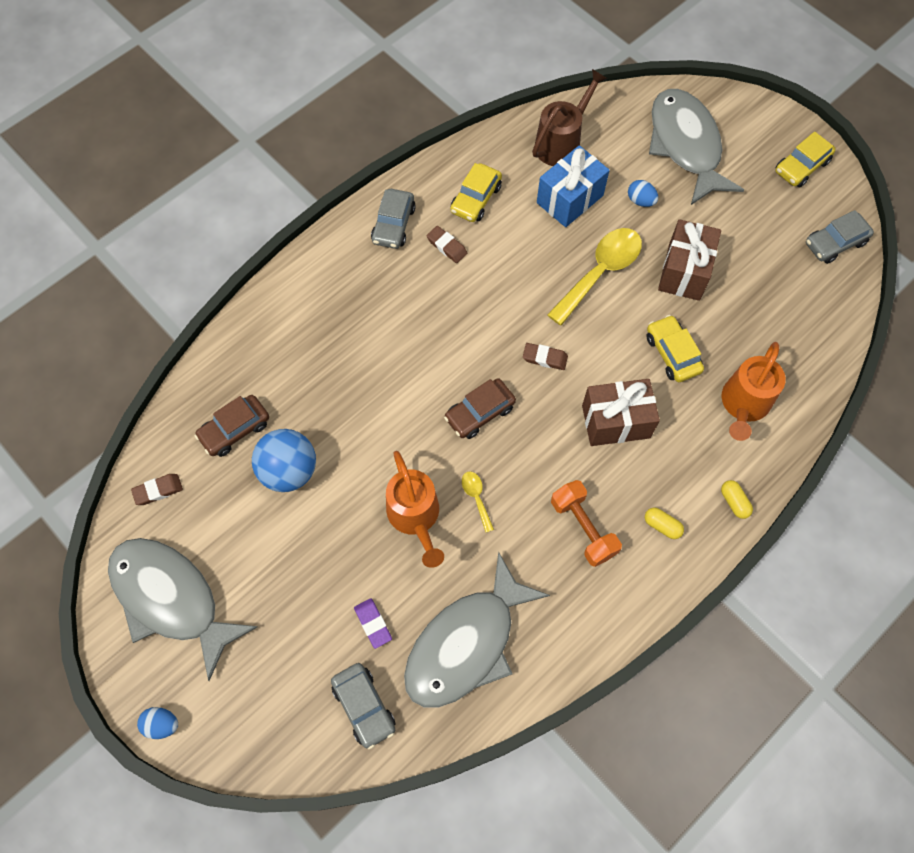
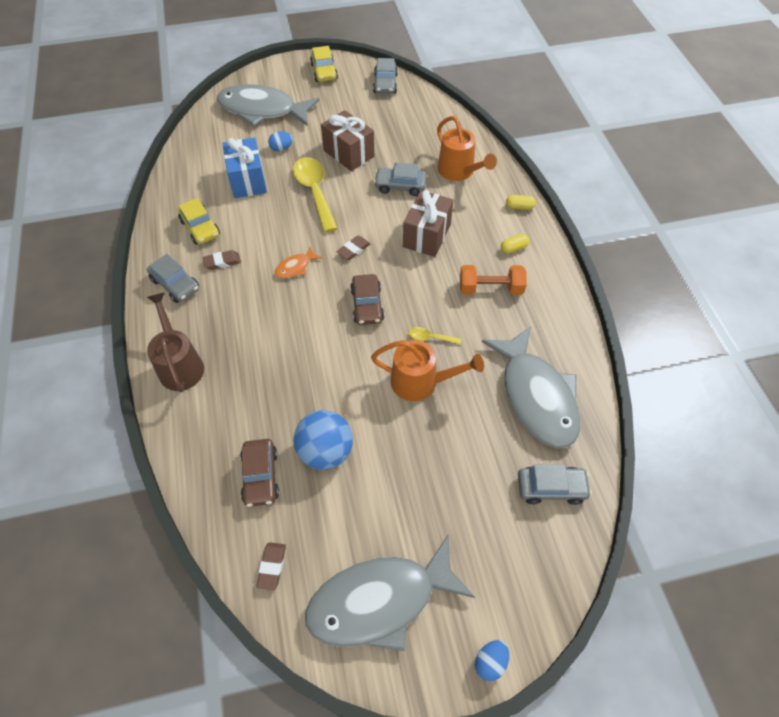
camera: 60 degrees left, 10 degrees down
(373, 624) = (488, 450): purple eraser -> none
(484, 316) = (295, 267): none -> orange fish
(562, 142) = (202, 164): brown watering can -> brown watering can (179, 364)
(672, 353) = (400, 186): yellow car -> grey car

